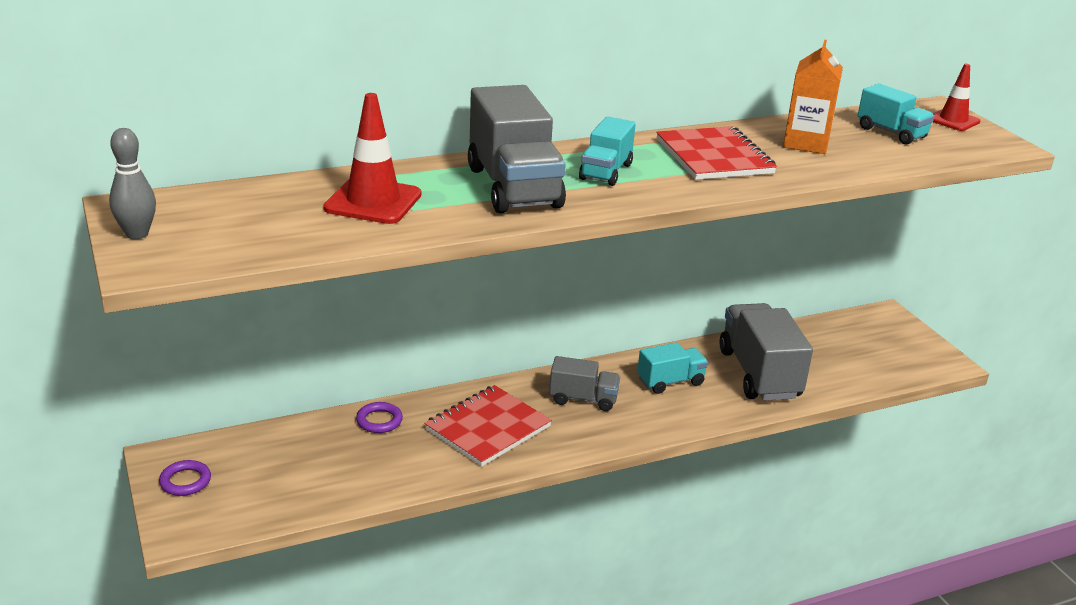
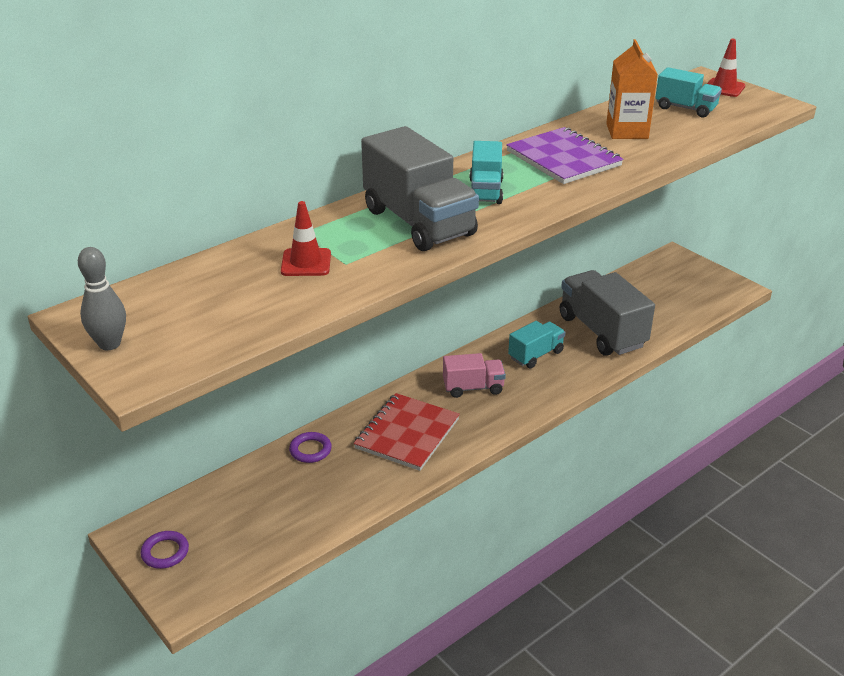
camera: 15 degrees left, 5 degrees up
(373, 201) = (306, 263): red traffic cone -> red traffic cone, size x0.64
(583, 399) = (473, 388): grey truck -> pink truck
(714, 157) = (563, 158): red notebook -> purple notebook

